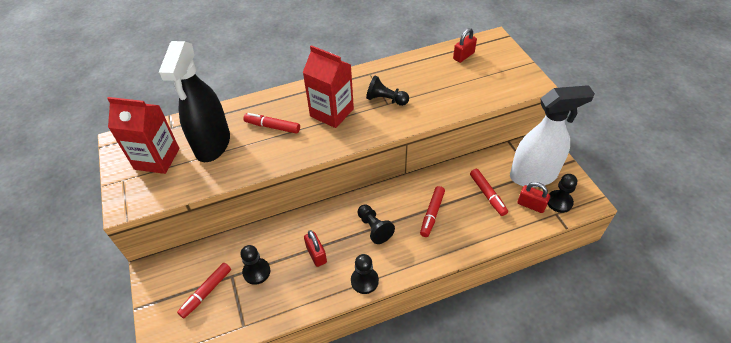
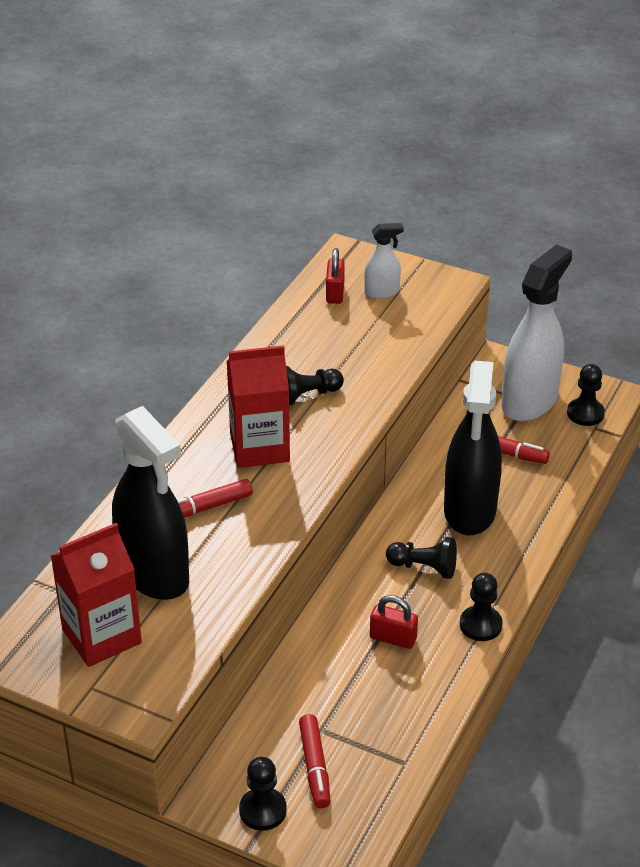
camera: 45 degrees left, 10 degrees down
(256, 272) = (346, 704): black pawn -> black pawn (263, 810)
(432, 214) = (469, 511): red marker -> black spray bottle
(488, 68) = (382, 292): none -> white spray bottle
(531, 205) = (561, 434): red padlock -> none

